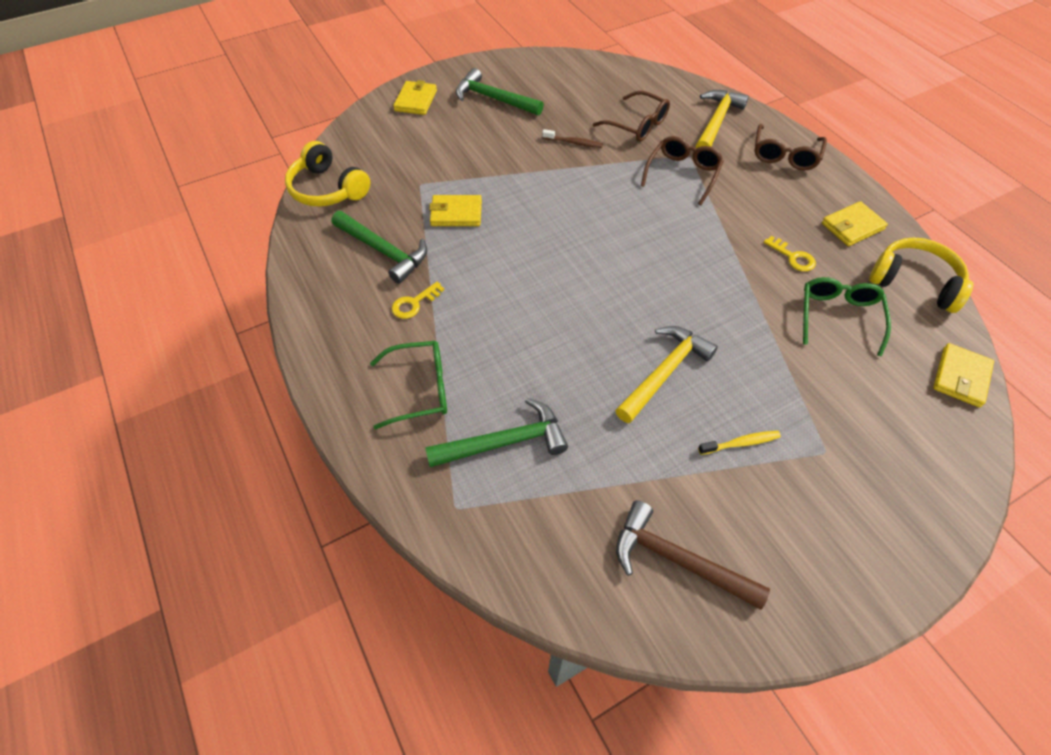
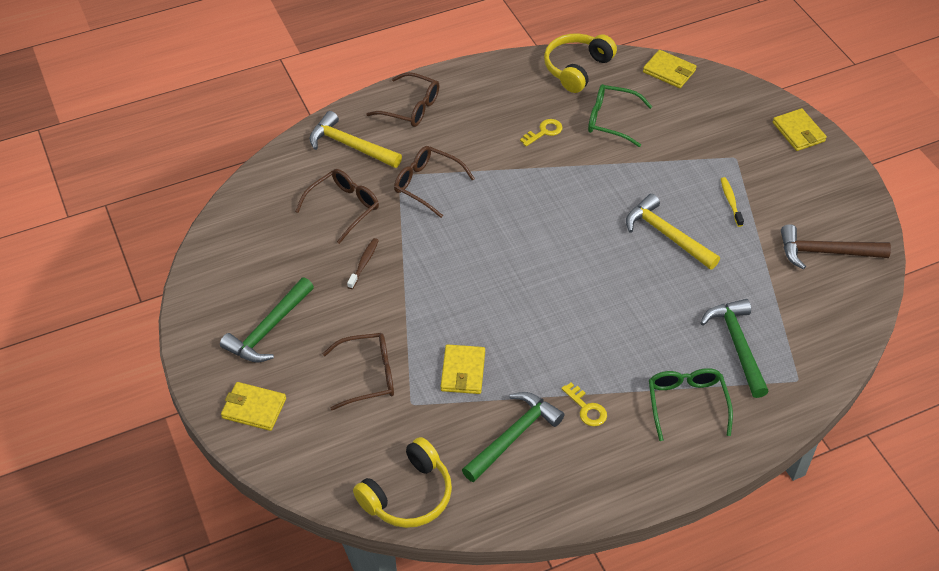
camera: 85 degrees left, 5 degrees down
(449, 156) = (368, 375): none -> brown glasses
(678, 560) = (826, 252): brown hammer -> brown hammer turned 60 degrees clockwise
(852, 226) = (510, 87): yellow wallet -> yellow wallet (798, 132)

